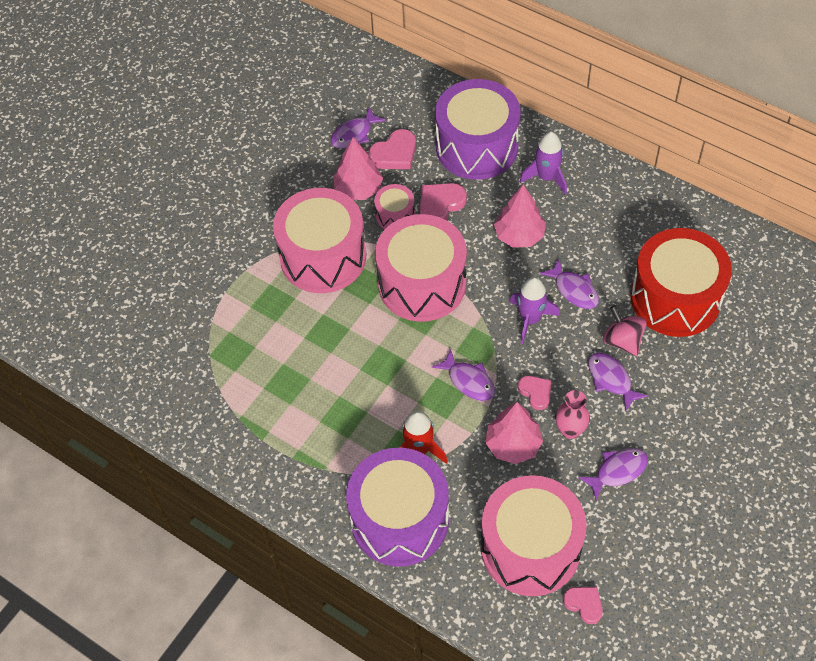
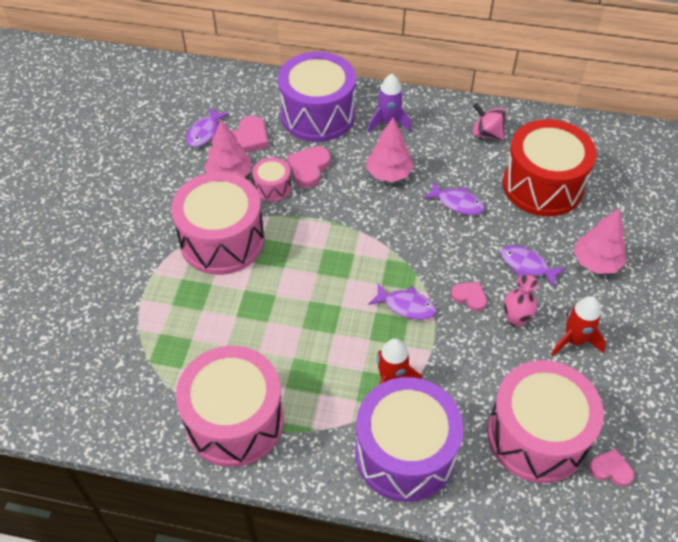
camera: 25 degrees left, 5 degrees down
(422, 284) = (324, 237): pink drum -> pink drum (235, 420)
(513, 445) = (473, 348): pink tree -> pink tree (596, 262)
(530, 319) = (433, 238): purple rocket -> none
(617, 471) = (574, 340): purple fish -> red rocket
(622, 341) = (519, 231): pink spinning top -> pink spinning top (487, 134)

